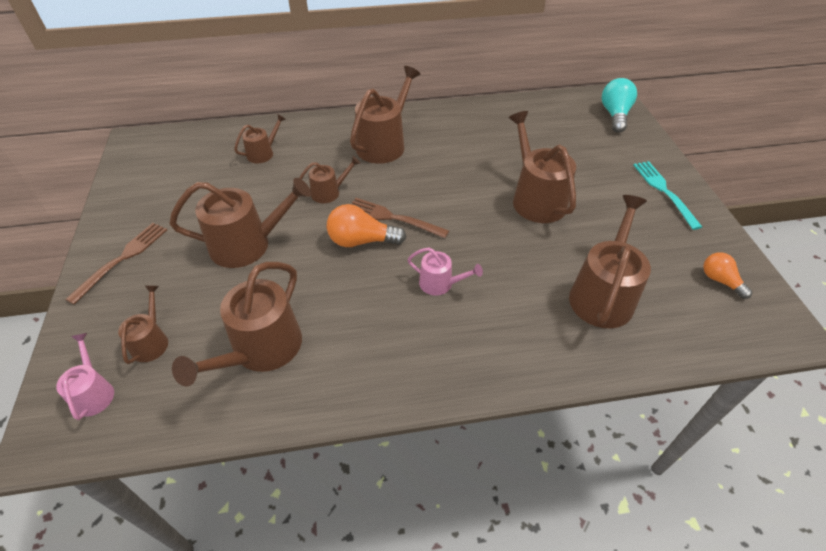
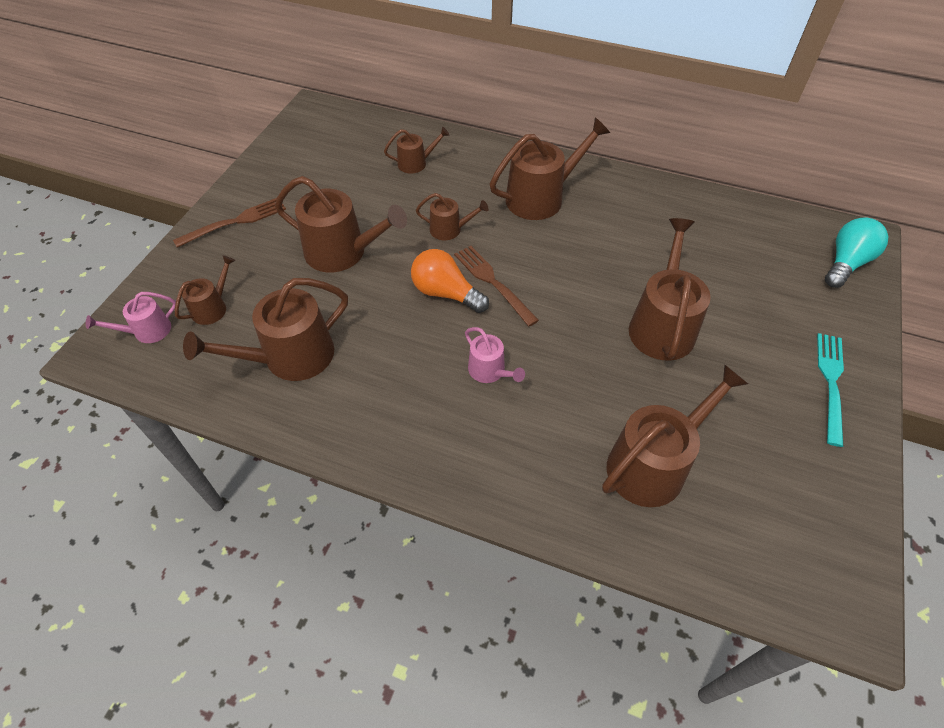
camera: 30 degrees right, 5 degrees up
(94, 393) = (147, 331): pink watering can -> pink watering can turned 135 degrees counterclockwise
(720, 280) = (811, 517): orange light bulb -> none

